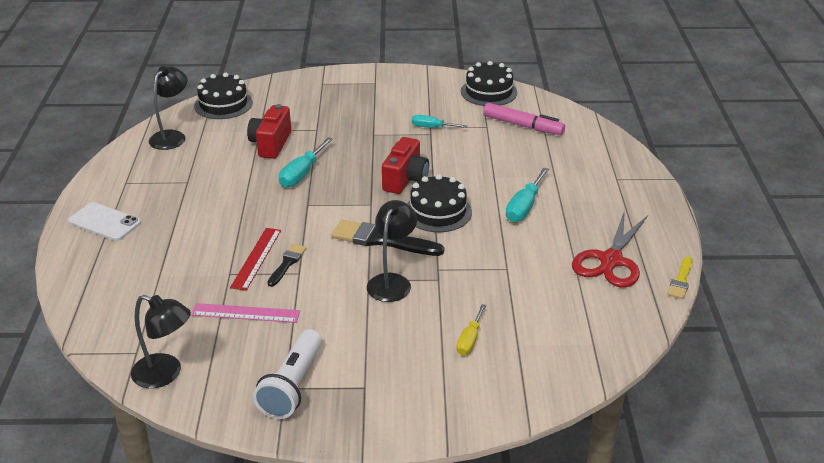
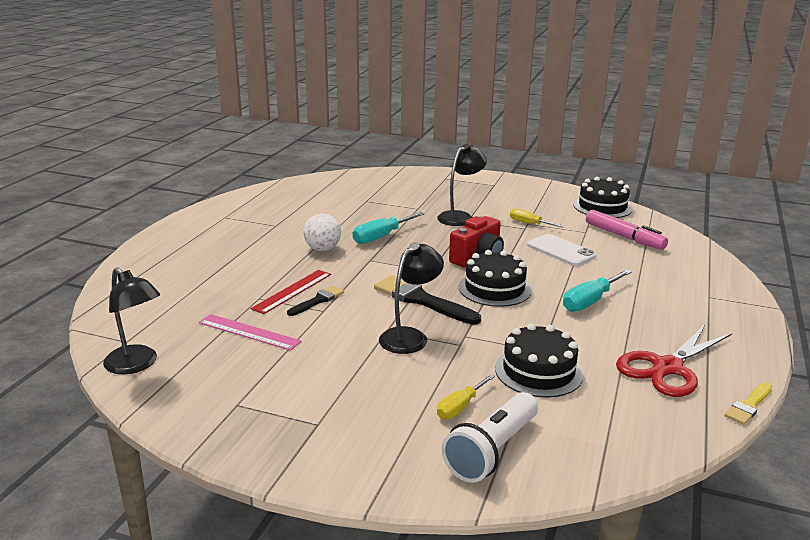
camera: 20 degrees right, 10 degrees down
(105, 222) = (184, 240): white phone -> white phone (561, 250)
(172, 136) = (288, 193): black lamp -> black lamp (460, 217)
(223, 104) = (348, 179): black cake -> black cake (538, 371)
(254, 202) = (322, 249): none -> white ball
(271, 144) = (368, 212): red camera -> none
(292, 386) = (245, 404): white flashlight -> white flashlight (492, 451)
(432, 127) = (529, 224): turquoise screwdriver -> yellow screwdriver

